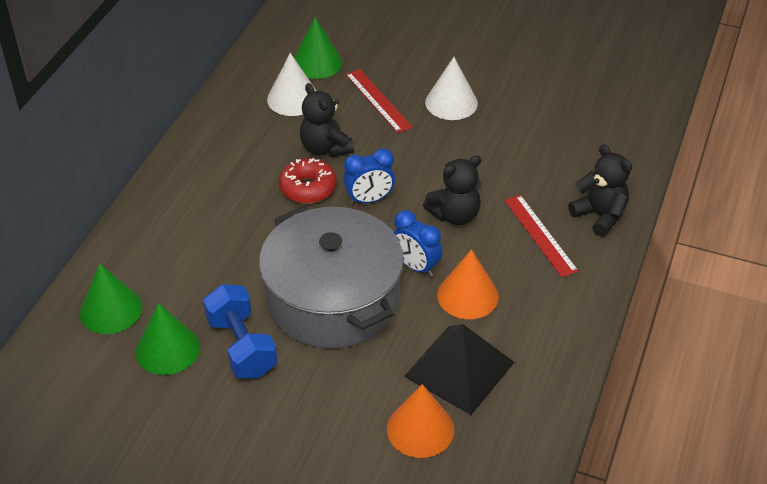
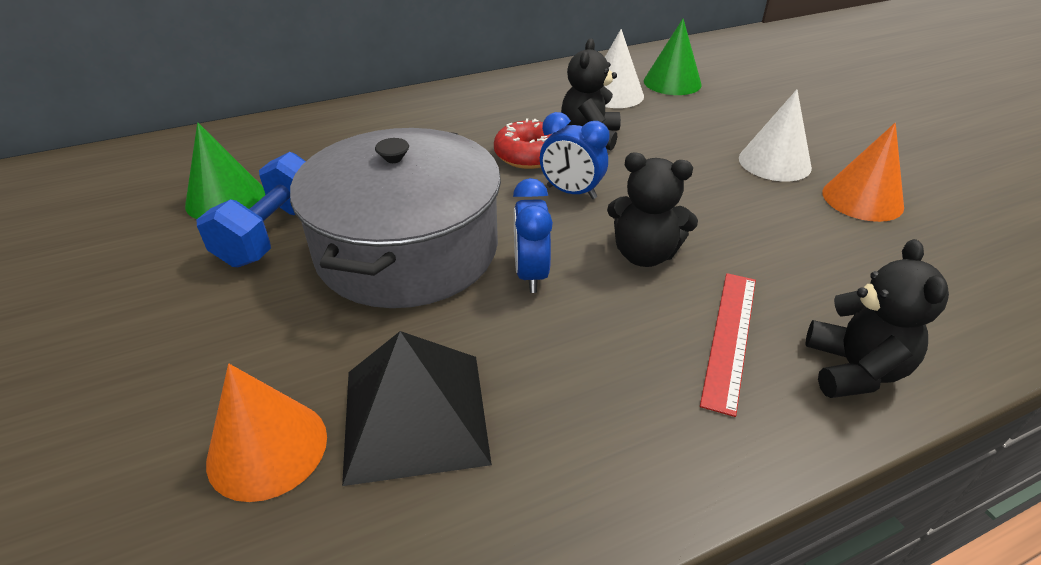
camera: 45 degrees right, 5 degrees down
(111, 310) = (246, 149): green cone -> none
(378, 100) = (694, 128): red ruler -> none
(467, 295) = (545, 341): orange cone -> orange cone (862, 199)

